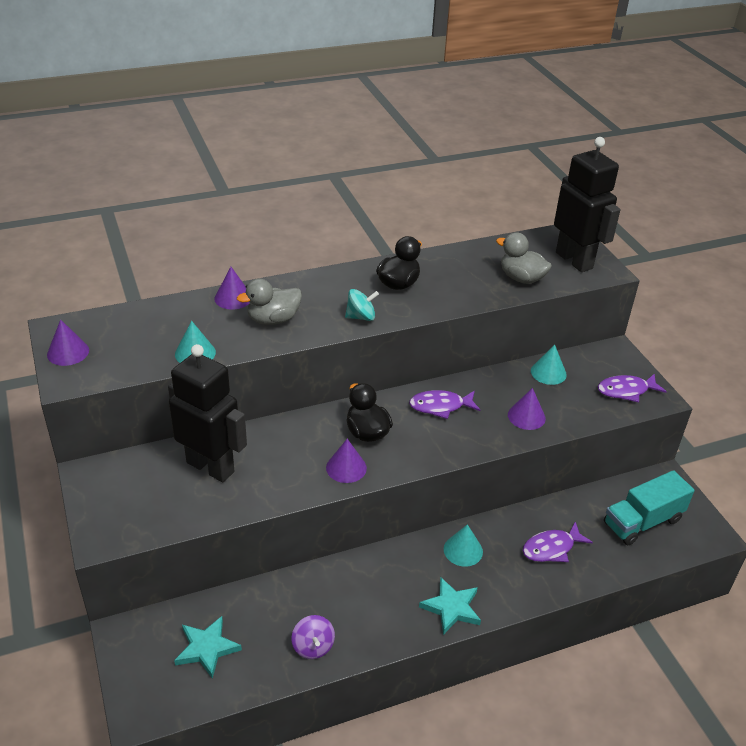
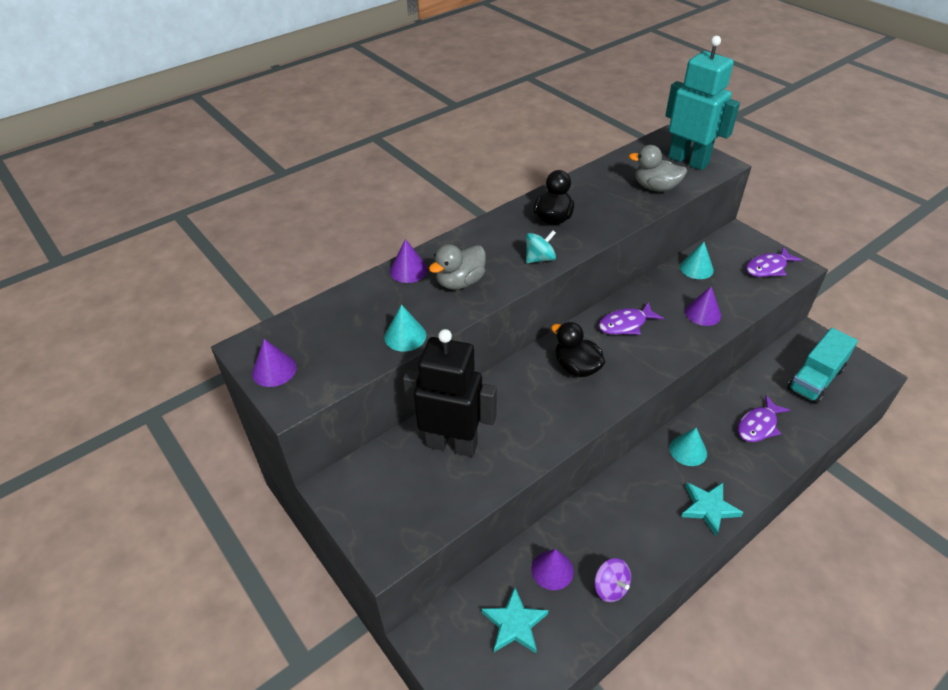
camera: 15 degrees left, 5 degrees up
(346, 467) = (578, 407): purple cone -> purple cone (552, 570)
(574, 260) = (688, 161): black robot -> turquoise robot

